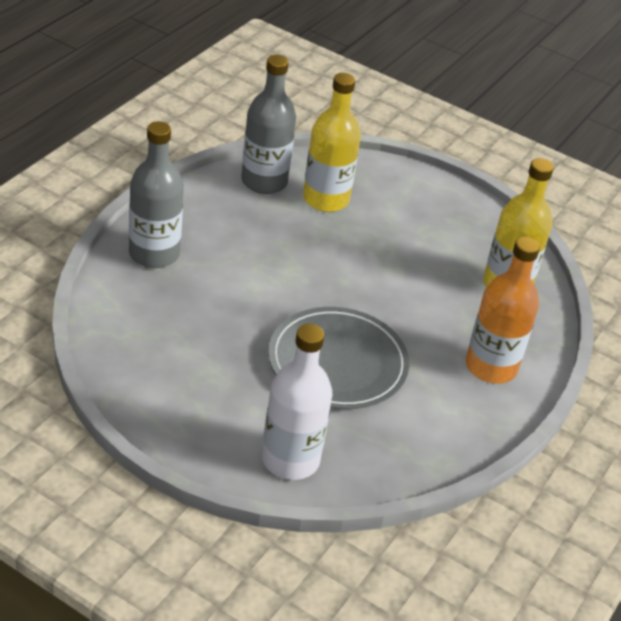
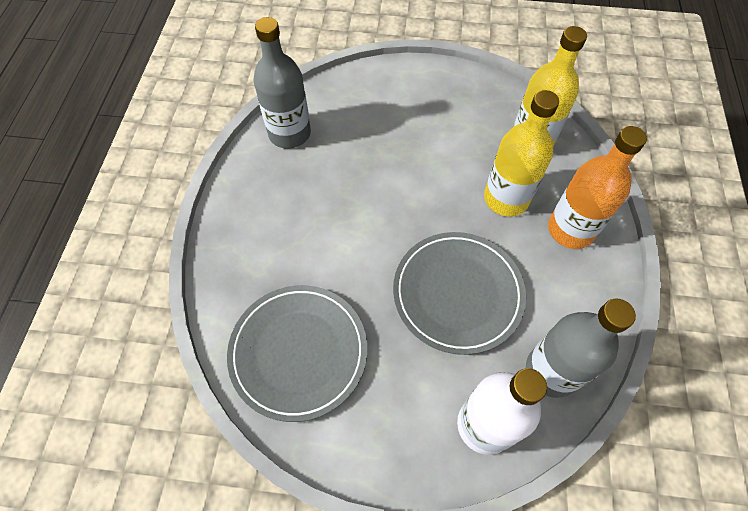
camera: 20 degrees left, 20 degrees up
(154, 254) = (242, 259): grey bottle -> grey bottle (551, 371)
(159, 338) = (298, 352): none -> grey plate
(326, 199) = (348, 127): yellow bottle -> yellow bottle (506, 199)

